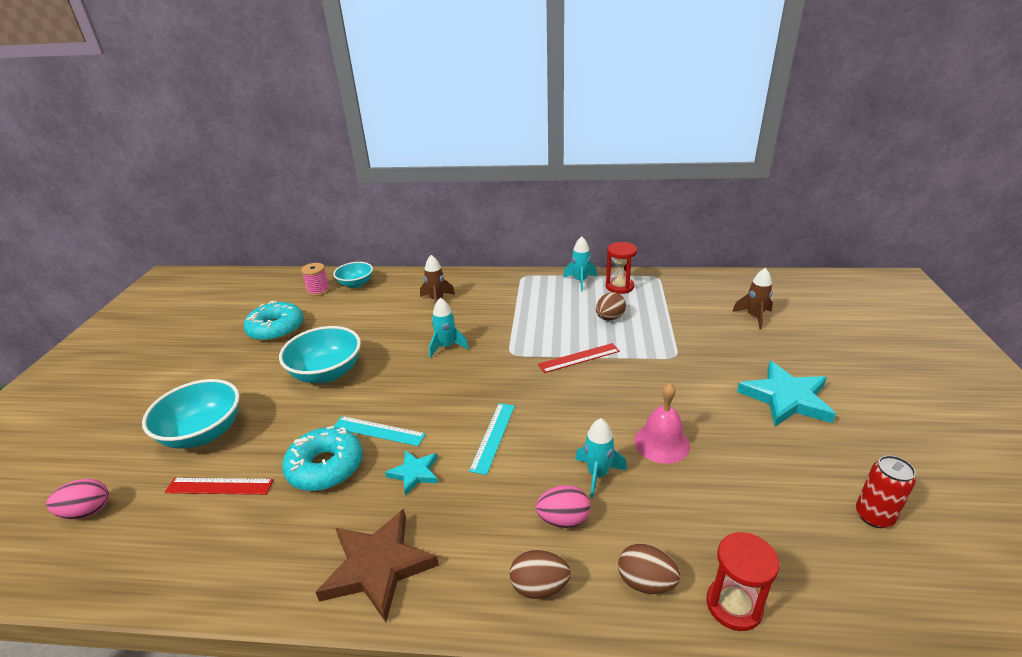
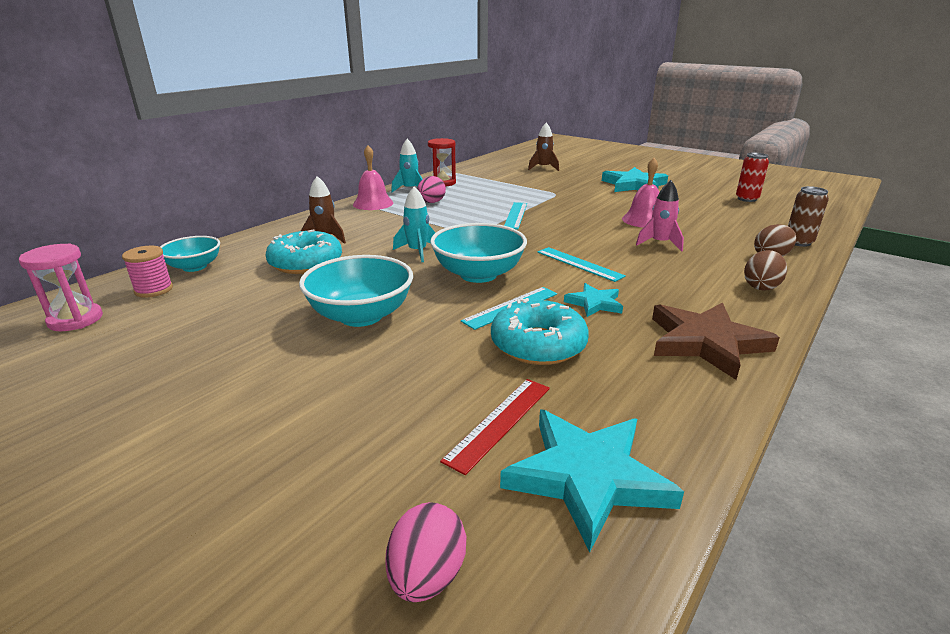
camera: 60 degrees left, 5 degrees down
(171, 546) = (587, 477): none -> turquoise star
(203, 433) = (361, 424): turquoise bowl -> turquoise bowl (478, 274)
(273, 291) = (75, 320): none -> pink hourglass
(276, 329) = (189, 332): turquoise donut -> turquoise donut (306, 263)
(527, 282) = (373, 203): none -> pink bell
(563, 519) = (698, 264): pink egg -> pink egg (431, 202)
(579, 358) = (515, 215): red ruler -> turquoise ruler
(597, 475) = (659, 243): turquoise rocket -> pink rocket
(609, 318) = (479, 195): brown egg -> none
(734, 605) = (798, 242): red hourglass -> brown can

